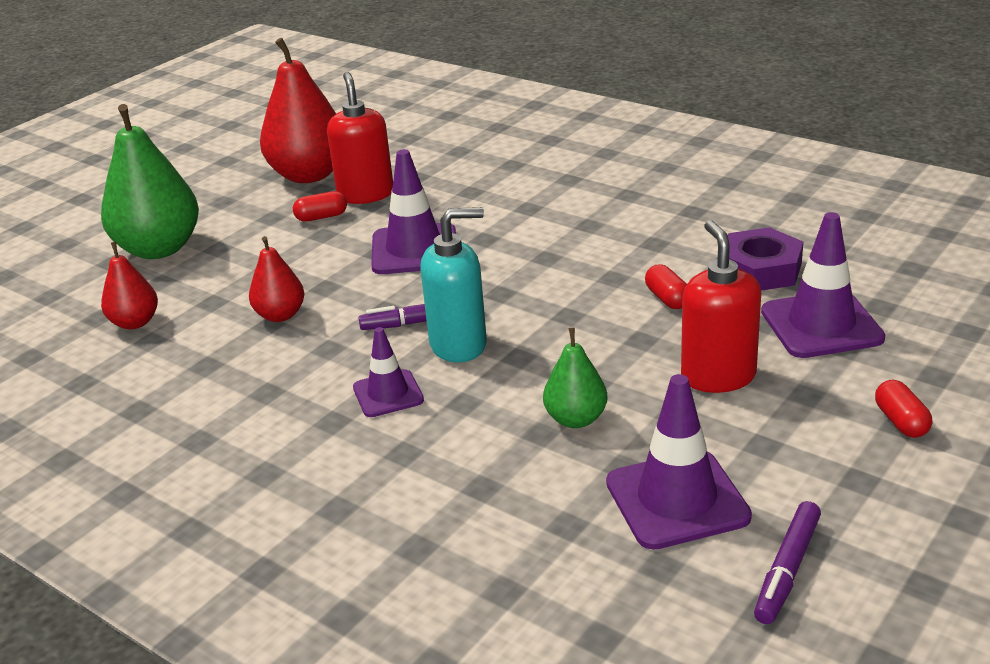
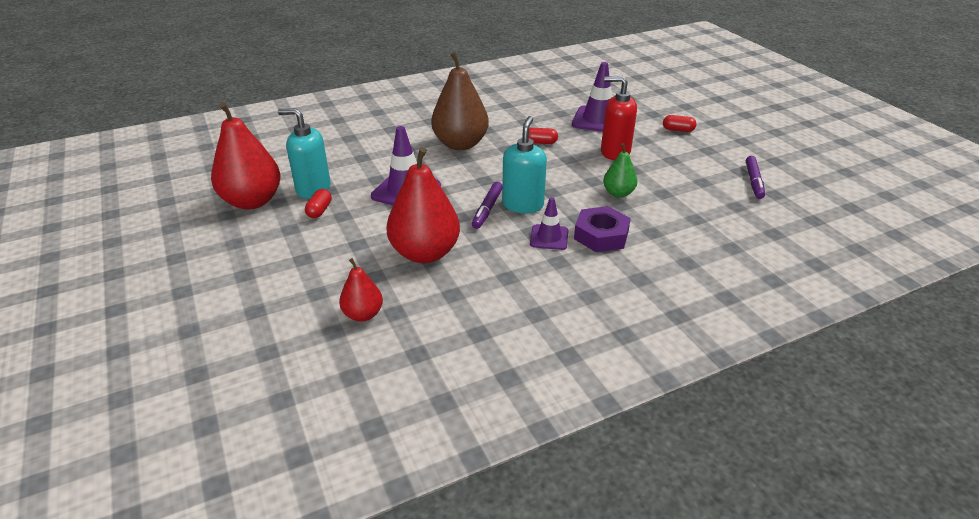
camera: 65 degrees left, 5 degrees up
(159, 249) = (267, 284): green pear -> none
(280, 315) = (425, 253): red pear -> red pear, size x1.90
(365, 194) = (313, 189): red soap dispenser -> turquoise soap dispenser
(583, 240) = (460, 144): none -> brown pear
(677, 500) = (695, 189): purple traffic cone -> none
(760, 270) = (540, 116): purple nut -> purple nut (601, 235)
(787, 570) = (753, 181): purple marker -> purple marker turned 45 degrees clockwise

